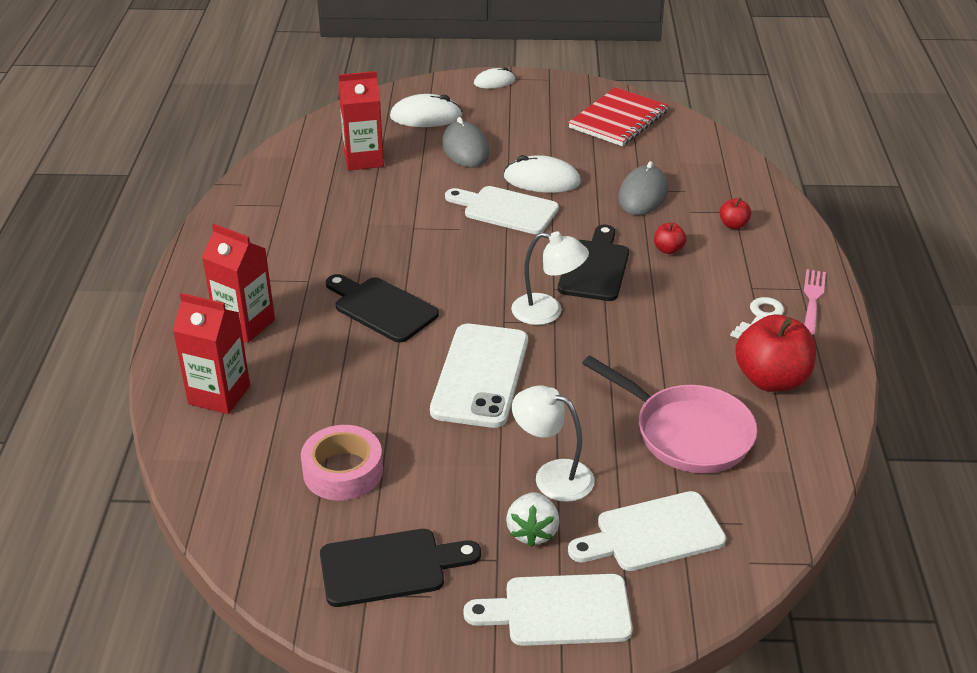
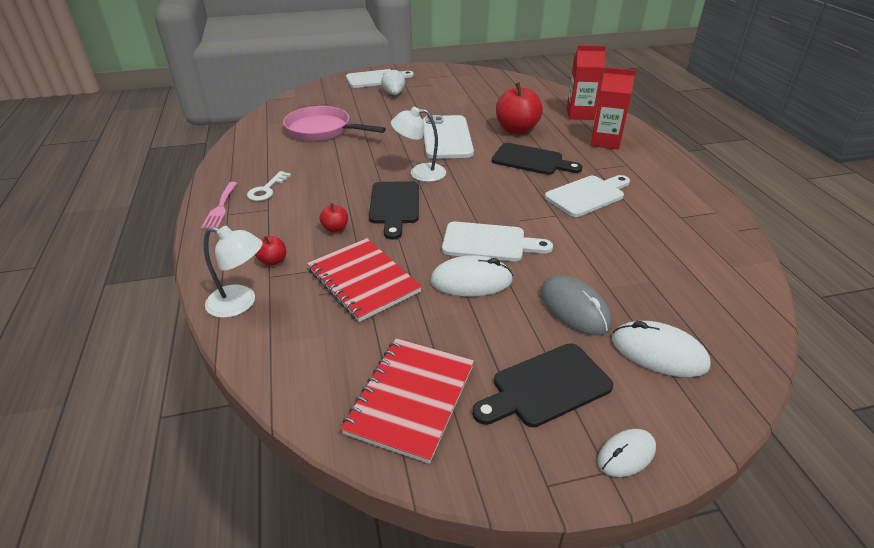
camera: 165 degrees right, 0 degrees up
(343, 471) = (491, 99): pink tape -> none
(363, 159) = (664, 275): red carton -> none
(390, 567) = (449, 80): black cutting board -> black cutting board (546, 387)
(426, 116) = (658, 353): white mouse -> white mouse turned 45 degrees clockwise
(552, 476) = (390, 109): white lamp -> white lamp (240, 303)
(643, 195) = (363, 280): grey mouse -> red notebook
(653, 533) = (339, 99): white cutting board -> white cutting board (587, 195)
(771, 379) = (267, 157): red apple -> red apple (516, 129)

